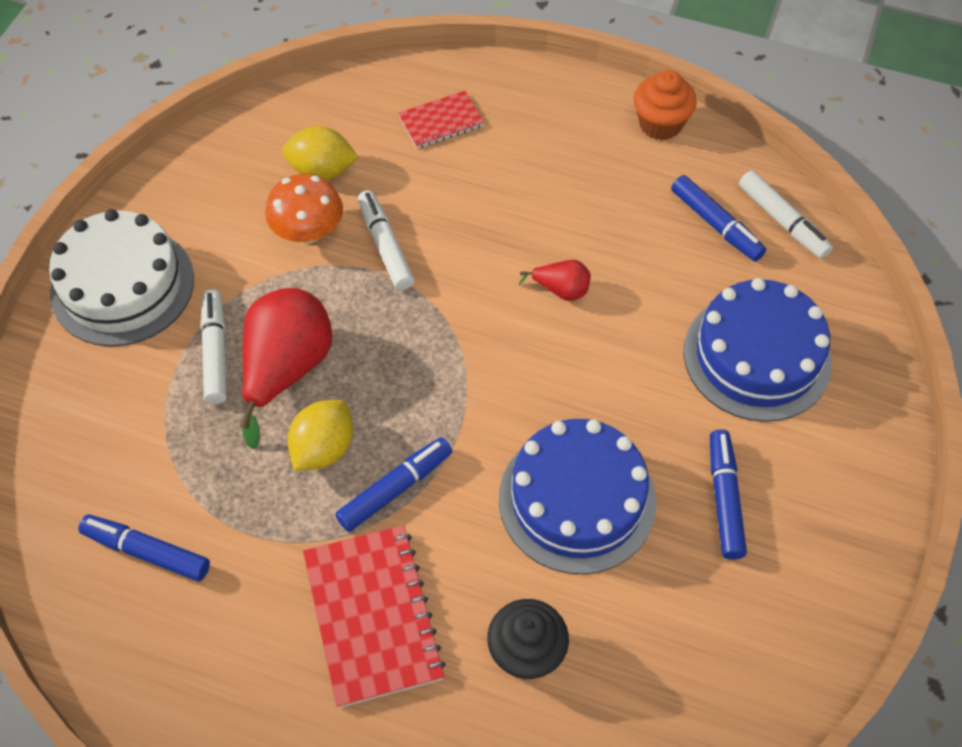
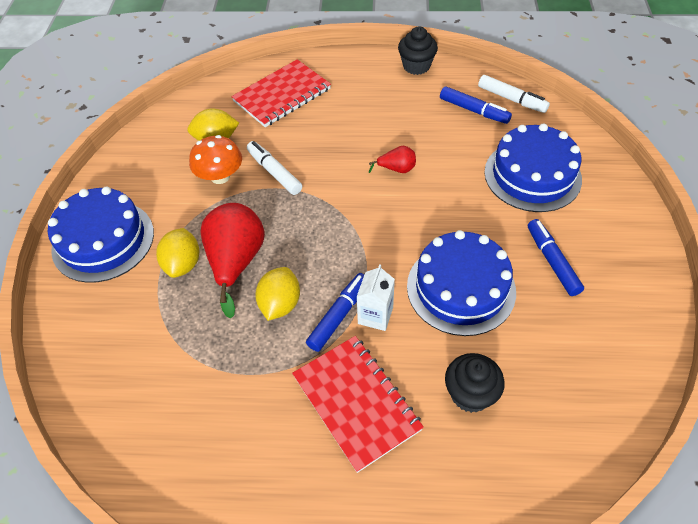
camera: 15 degrees left, 5 degrees down
(122, 286) = (103, 240): white cake -> blue cake
(147, 552) = (178, 408): blue marker -> none
(215, 352) = (183, 264): white marker -> yellow lemon
(441, 121) = (282, 95): red notebook -> red notebook, size x1.76
(444, 503) = (375, 315): none -> white carton
(660, 124) = (416, 66): orange cupcake -> black cupcake

